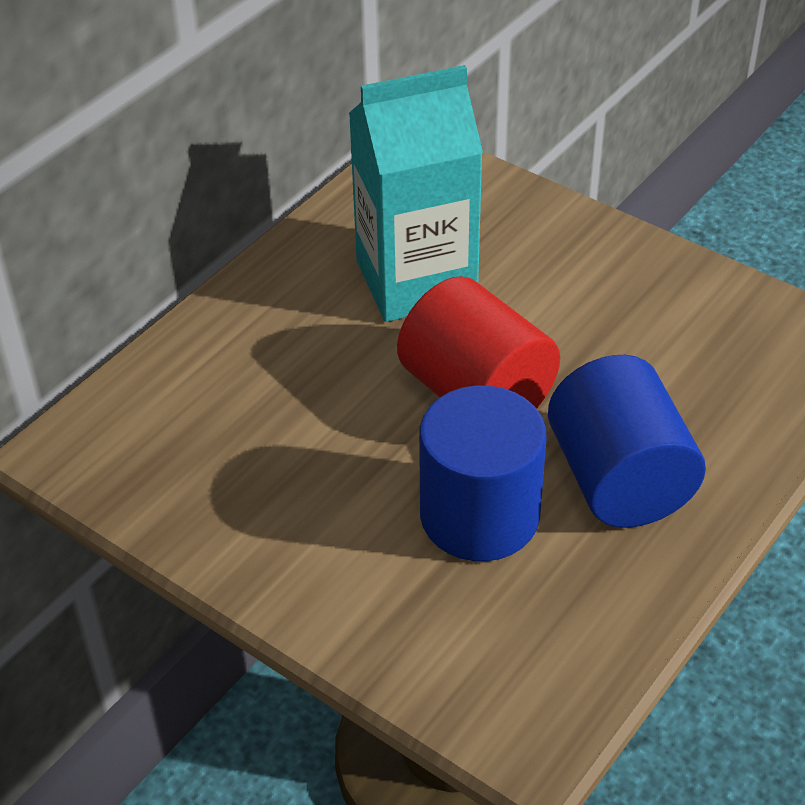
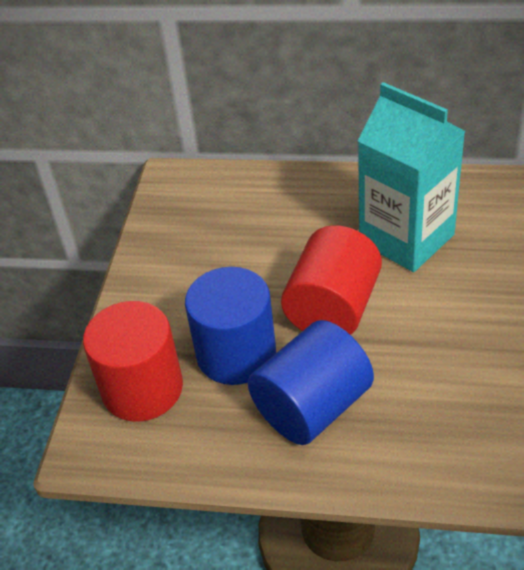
camera: 65 degrees right, 0 degrees up
(466, 638) = (142, 389): none -> red cylinder

